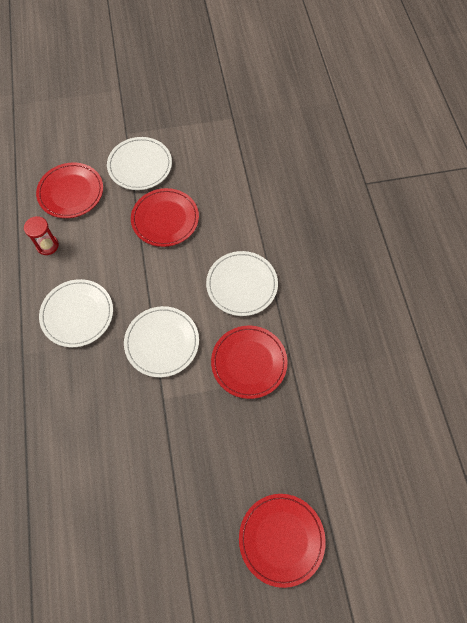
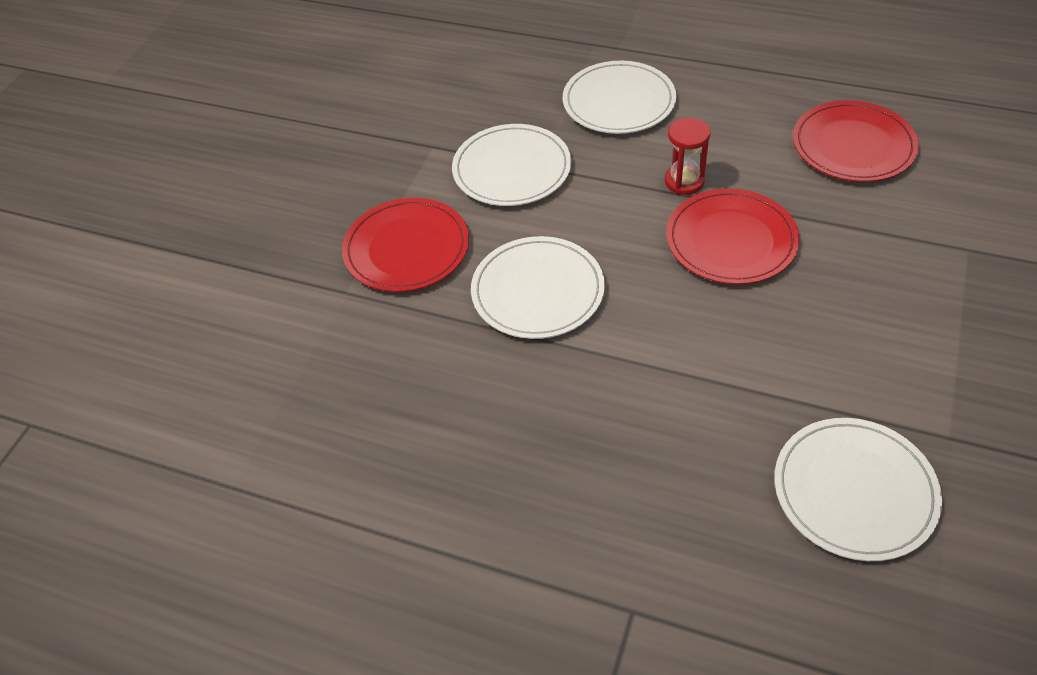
camera: 125 degrees right, 15 degrees down
(47, 245) = (757, 99): red hourglass -> red hourglass (684, 181)
(140, 165) = (874, 245): white plate -> white plate (854, 491)
(281, 539) = (176, 192): red plate -> none

